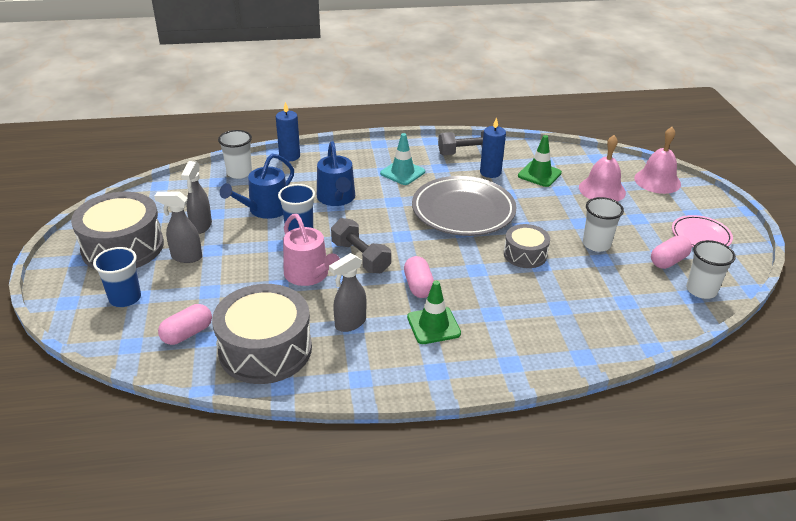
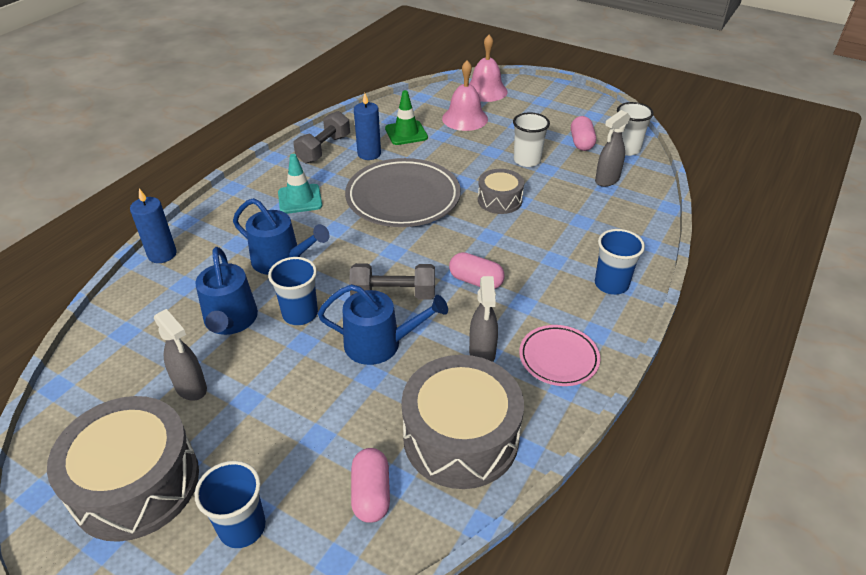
camera: 50 degrees left, 5 degrees up
(186, 257) = (232, 429): grey spray bottle -> grey spray bottle (606, 180)
(239, 173) = (135, 307): white cup -> none
(309, 275) = (379, 344): pink watering can -> blue watering can
(433, 325) = (537, 301): green traffic cone -> none
(502, 356) = (611, 284): none -> blue cup
(700, 236) = (569, 113): pink plate -> pink plate (558, 358)

